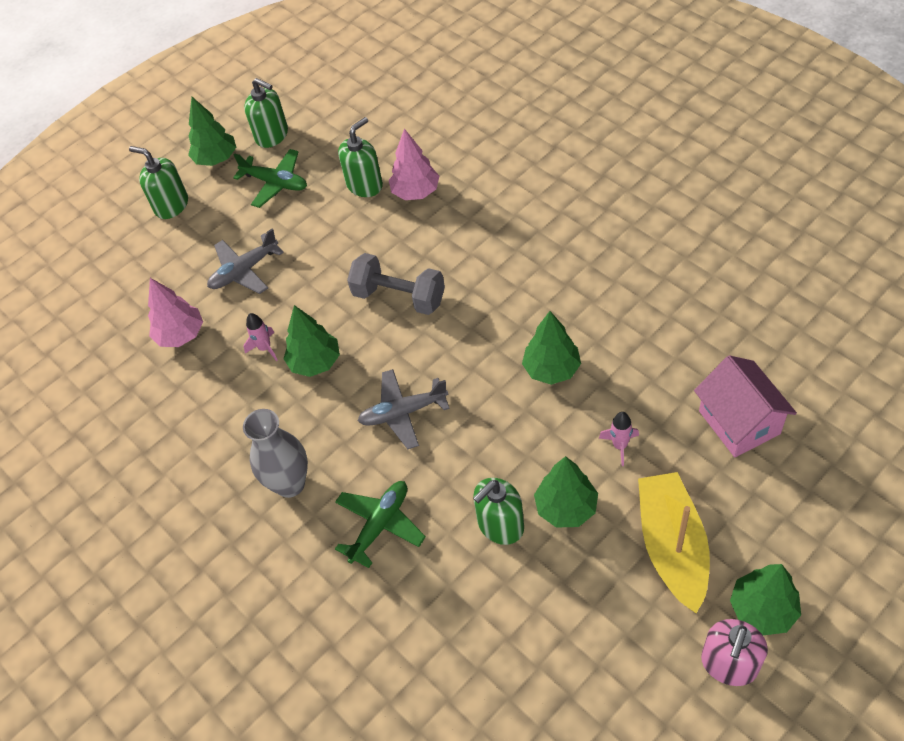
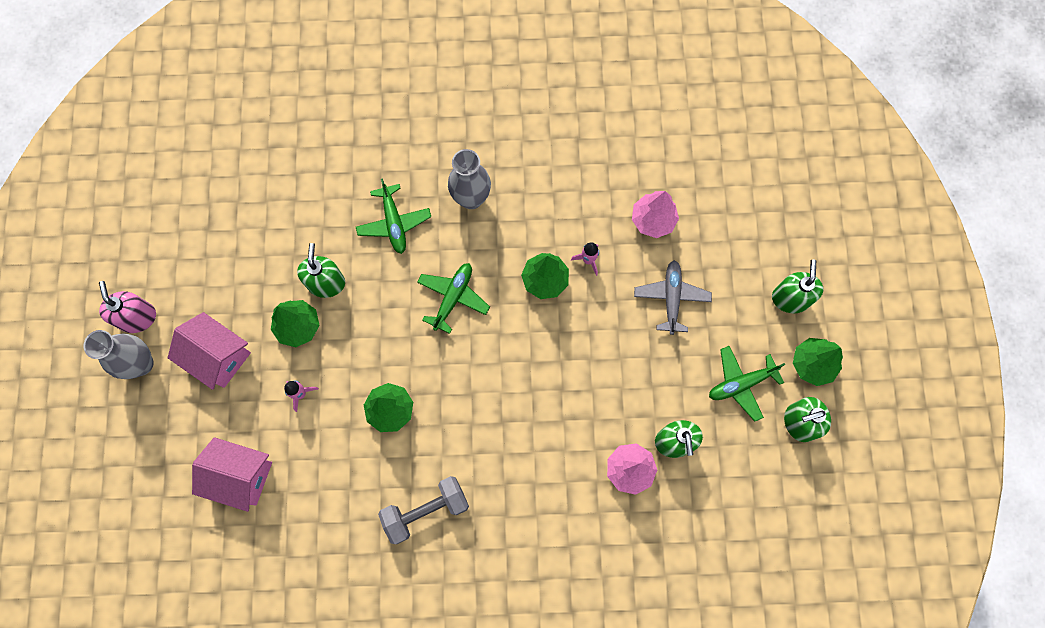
camera: 125 degrees right, 20 degrees up
(171, 205) = (790, 298): green soap dispenser -> green soap dispenser turned 60 degrees counterclockwise
(399, 297) = (544, 373): grey dumbbell -> grey dumbbell (426, 510)
(403, 412) = (453, 298): grey plane -> green plane
(672, 547) = (218, 356): yellow boat -> pink house
(762, 609) = (141, 364): green tree -> grey vase

